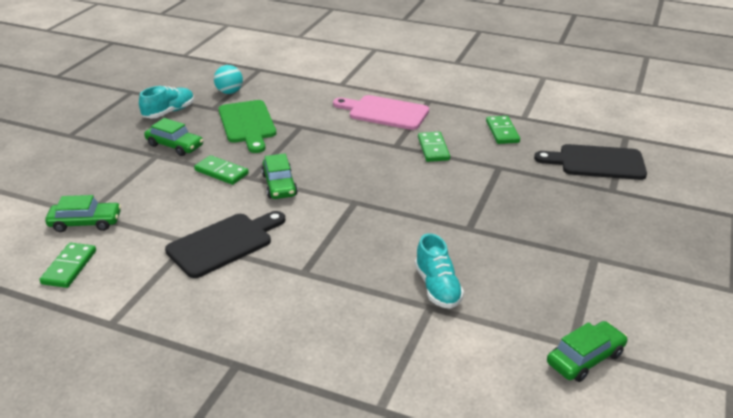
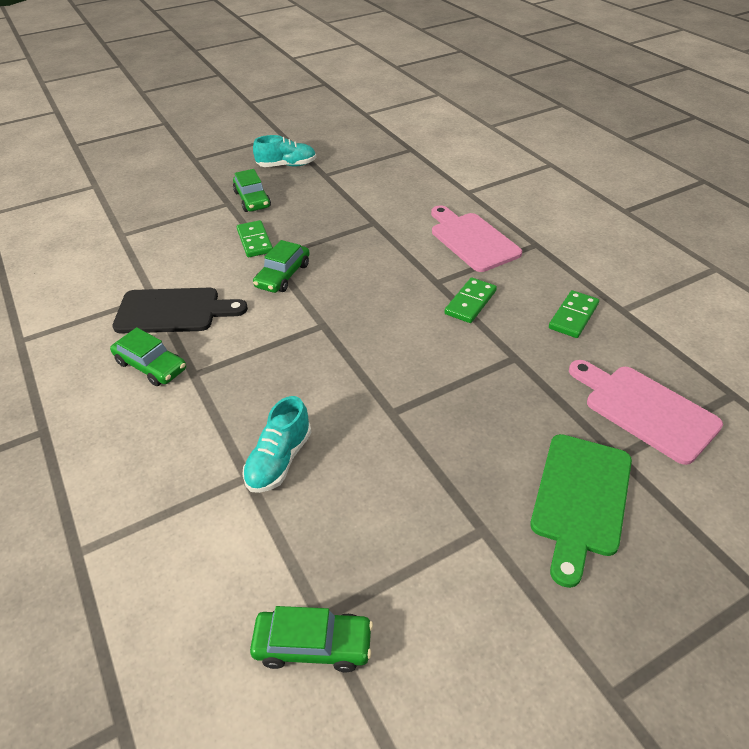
camera: 40 degrees right, 10 degrees up
(69, 267) = (56, 276): green domino -> none
(85, 223) = (111, 242): green car -> green car (151, 366)
(229, 92) = (357, 163): turquoise ball -> none
(247, 124) = (333, 202): green cutting board -> green cutting board (580, 499)
(596, 162) = (645, 410): black cutting board -> pink cutting board

